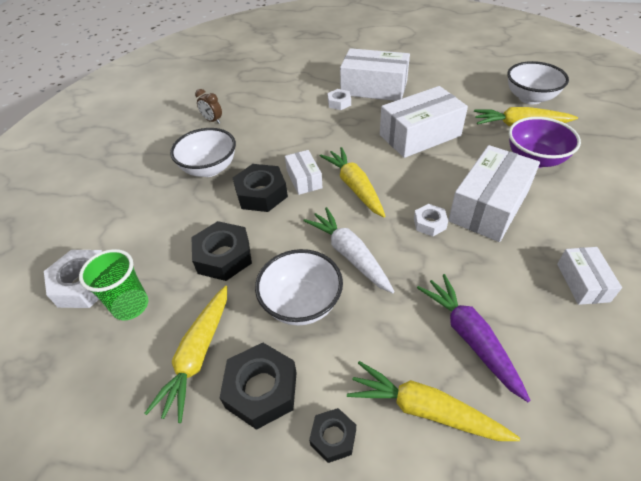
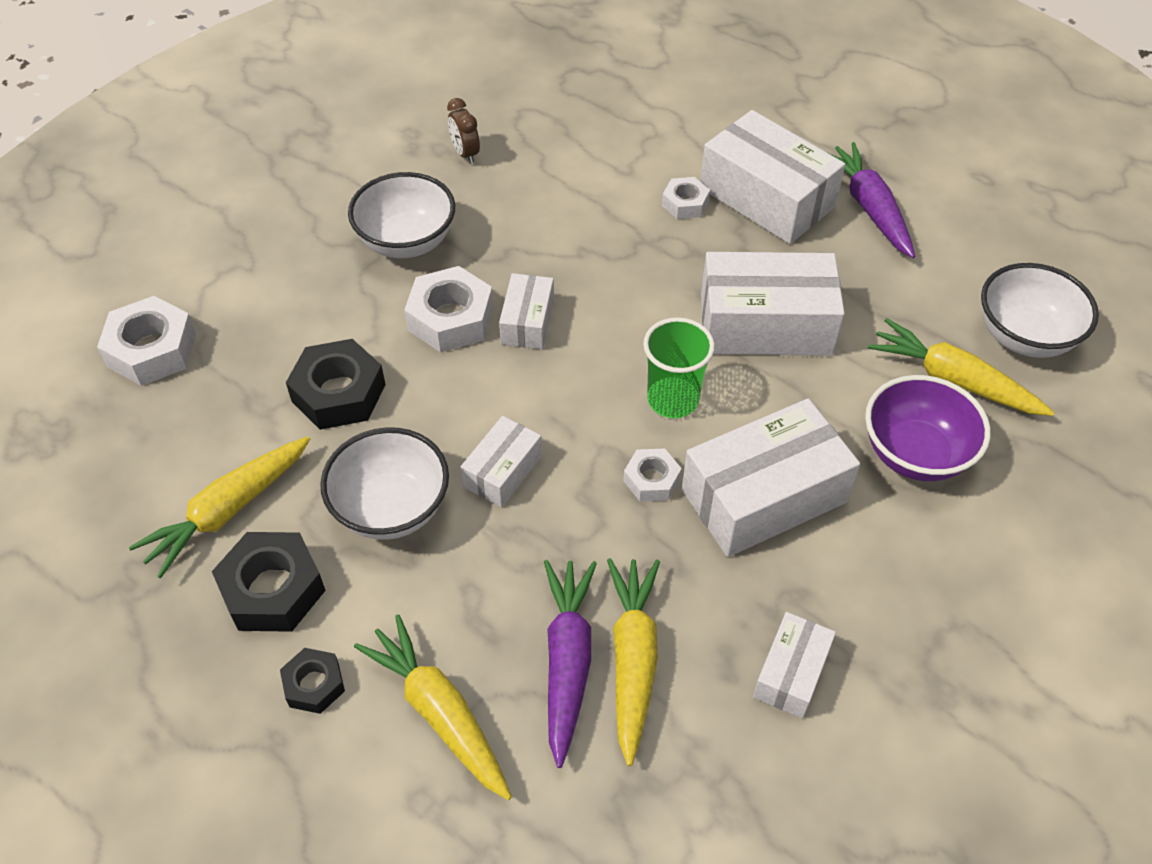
camera: 25 degrees right, 5 degrees up
(130, 306) = (189, 407): green cup -> green cup (673, 400)
(261, 194) = (450, 318): black nut -> white nut
(349, 254) = (503, 471): white carrot -> white box
(354, 187) = (591, 369): yellow carrot -> yellow carrot (633, 660)
(421, 76) = (869, 208): none -> purple carrot

